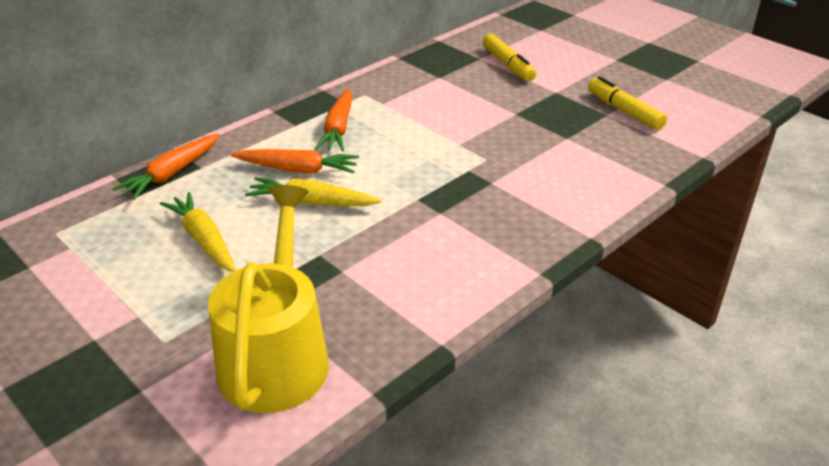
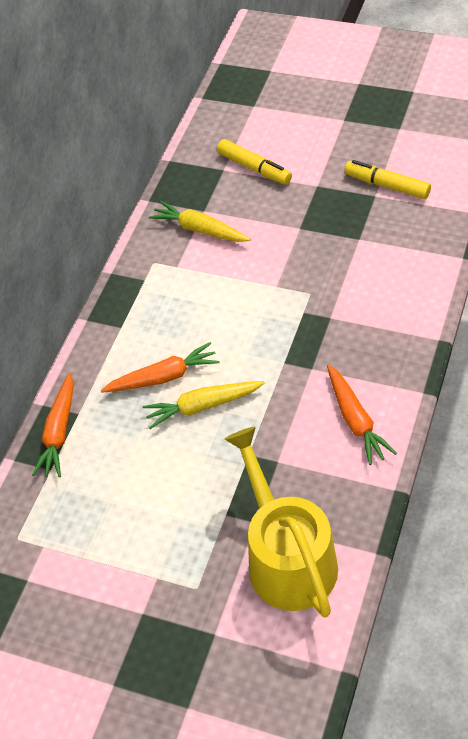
camera: 20 degrees left, 15 degrees up
(203, 240) = (146, 485): yellow carrot -> yellow carrot (199, 229)
(338, 129) = (161, 315): orange carrot -> orange carrot (356, 420)

